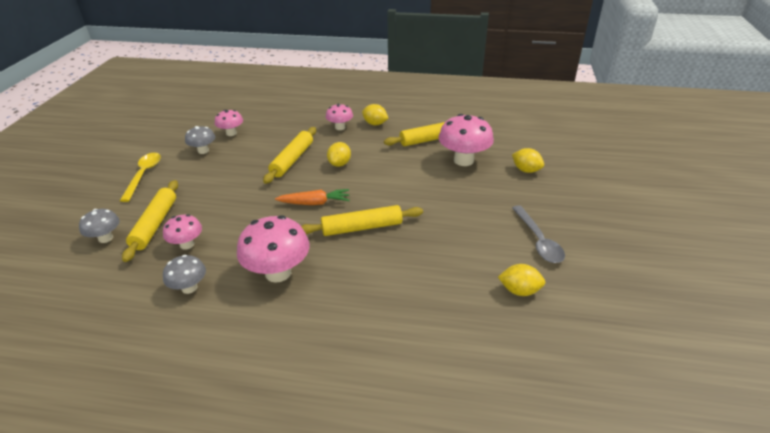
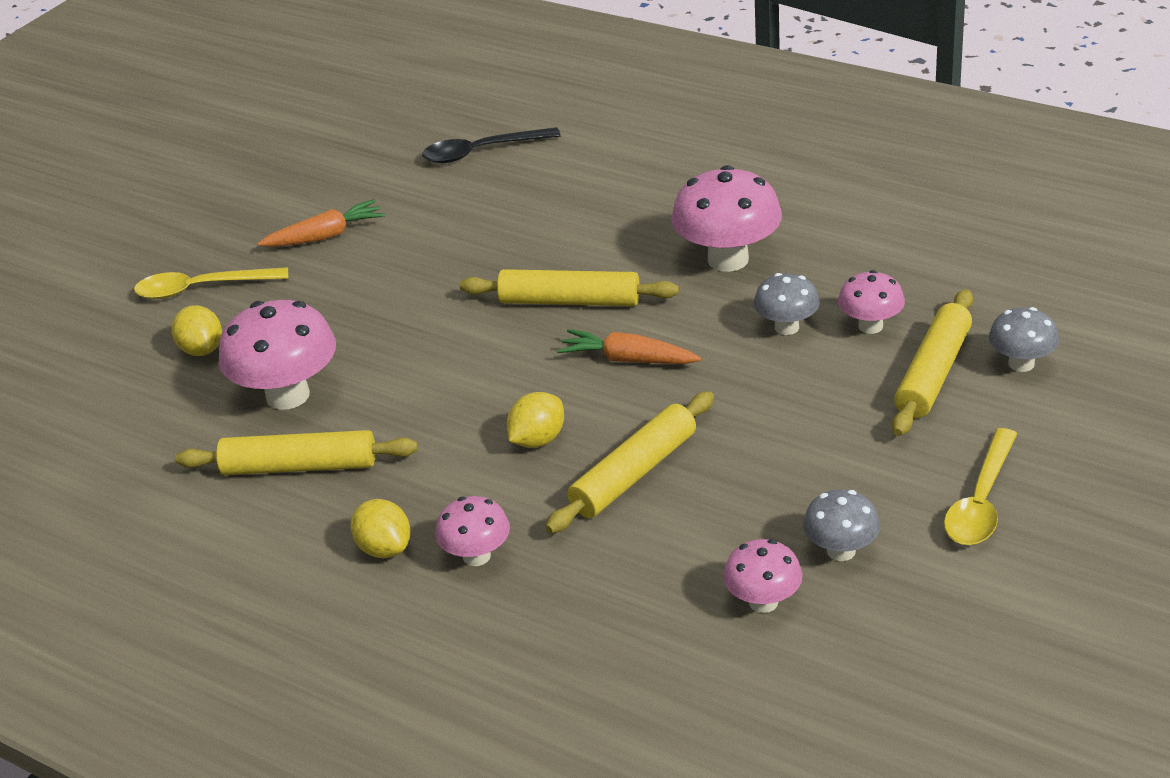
camera: 155 degrees left, 0 degrees up
(189, 288) = (863, 262): grey mushroom -> grey mushroom (786, 327)
(504, 336) = (481, 152): none -> black spoon
(519, 291) = (418, 187): yellow lemon -> none
(538, 241) = (326, 236): grey spoon -> orange carrot
(567, 197) = (201, 289): none -> yellow spoon

